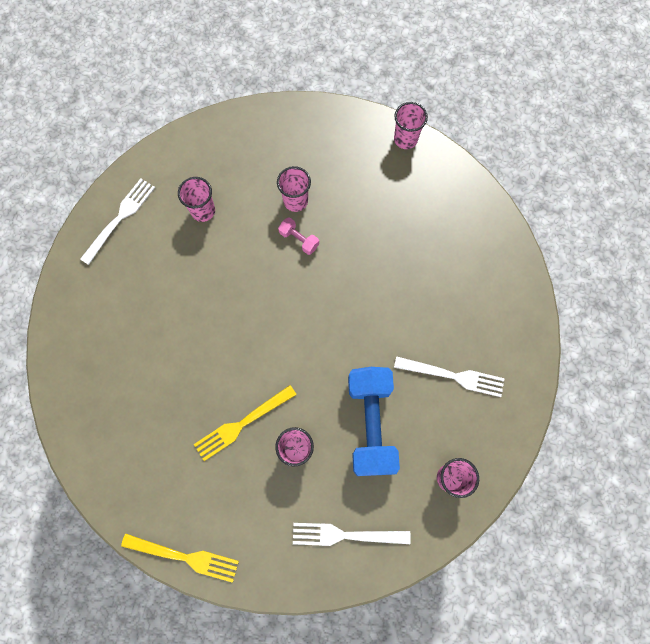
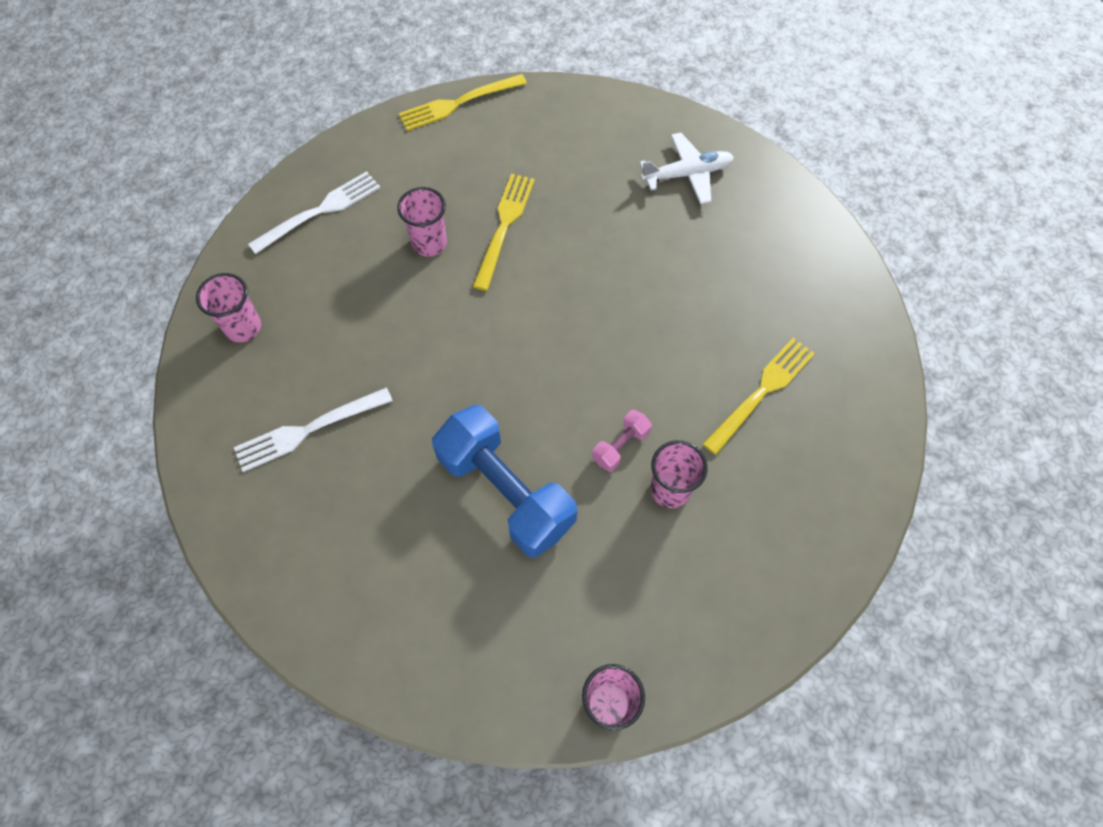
camera: 140 degrees right, 10 degrees down
(101, 369) = (687, 174): none -> white plane
(120, 218) = (838, 314): white fork -> none
(203, 211) = (762, 391): pink cup -> yellow fork
(299, 239) = (620, 446): pink dumbbell -> pink dumbbell turned 45 degrees counterclockwise
(371, 423) = (369, 317): blue dumbbell -> blue dumbbell (505, 492)

